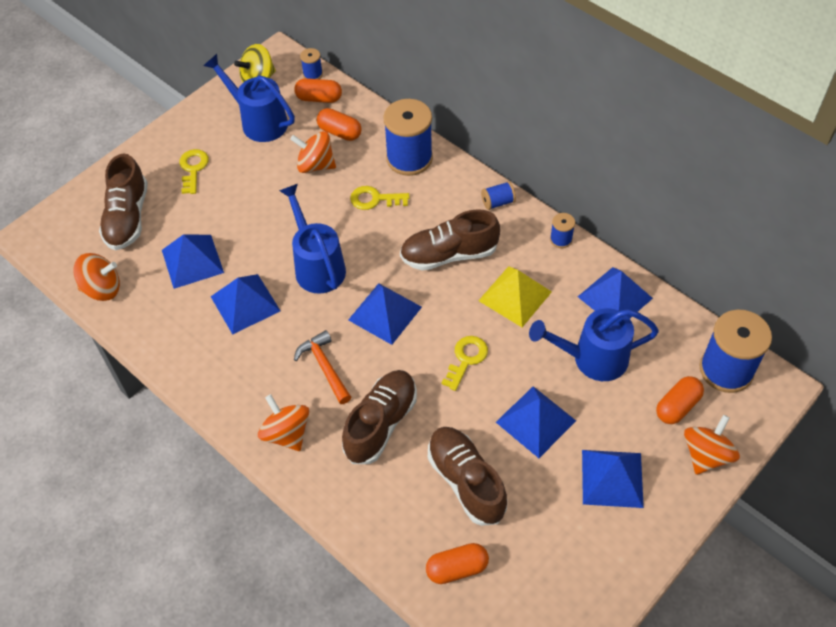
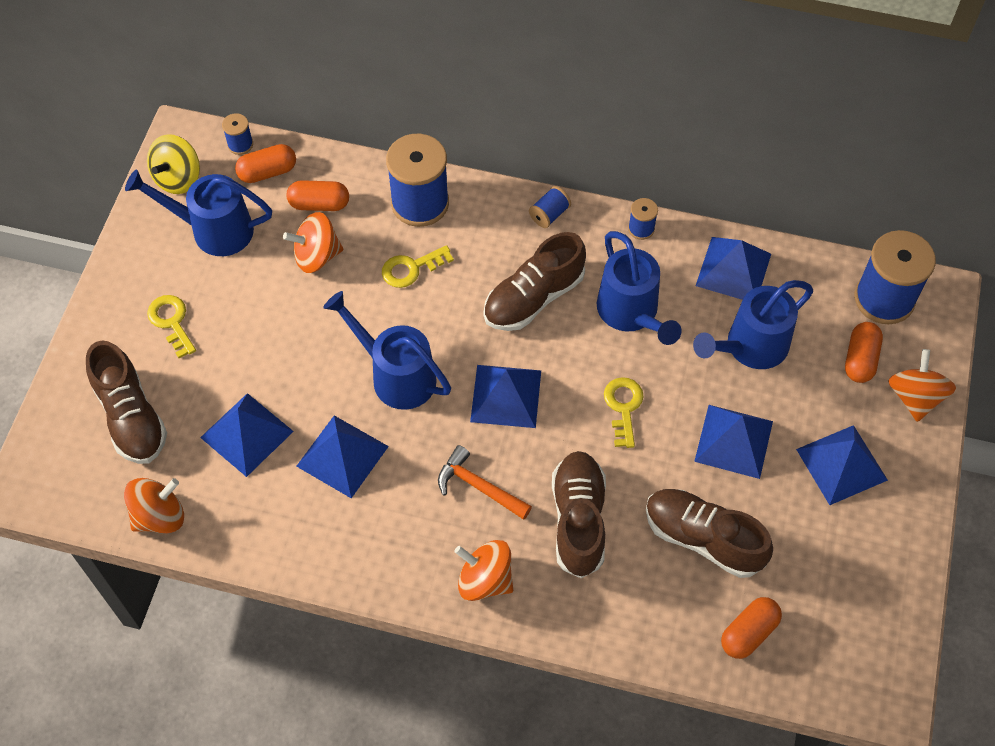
camera: 30 degrees left, 5 degrees up
(515, 296) = (632, 314): yellow pyramid -> blue watering can

